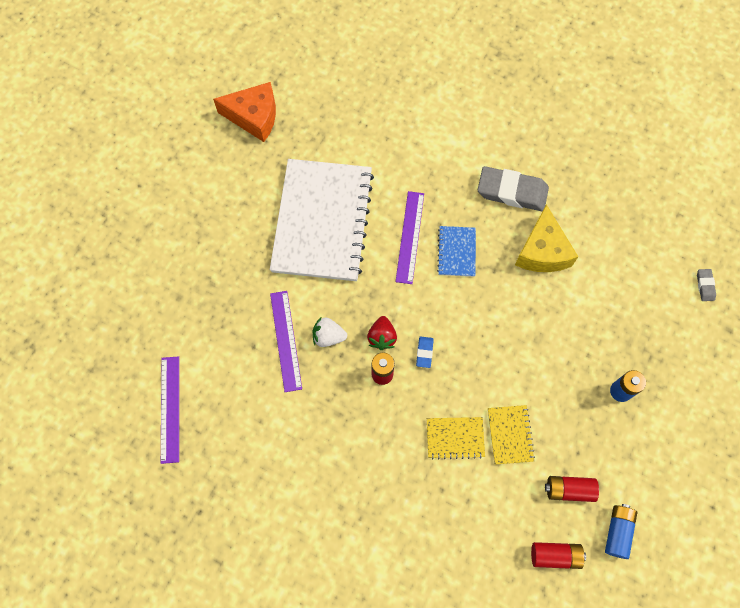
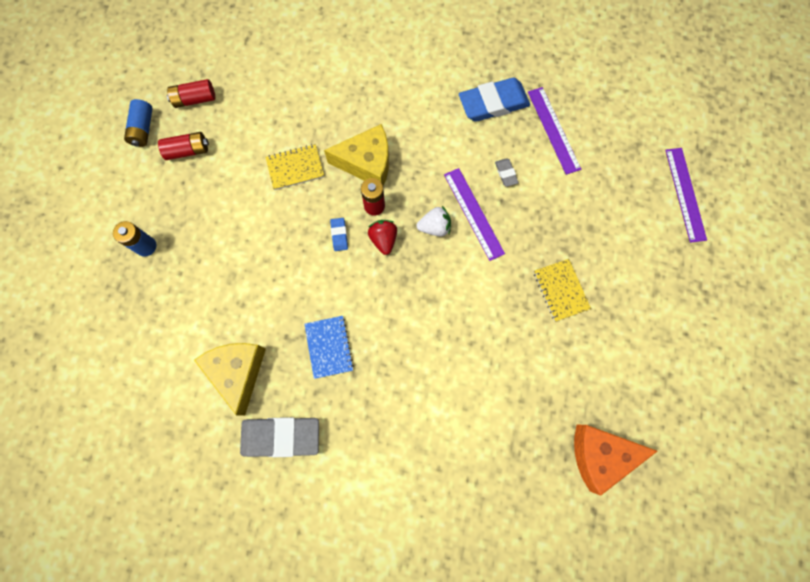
camera: 165 degrees right, 5 degrees up
(221, 458) = (493, 103): none -> blue eraser
(322, 221) = (479, 344): white notebook -> none
(378, 423) = (367, 163): none -> yellow cheese
(410, 237) = (382, 351): purple ruler -> purple ruler (685, 194)
(510, 435) = (246, 182): yellow notebook -> yellow notebook (560, 290)
(705, 286) = (60, 378): grey eraser -> grey eraser (506, 173)

